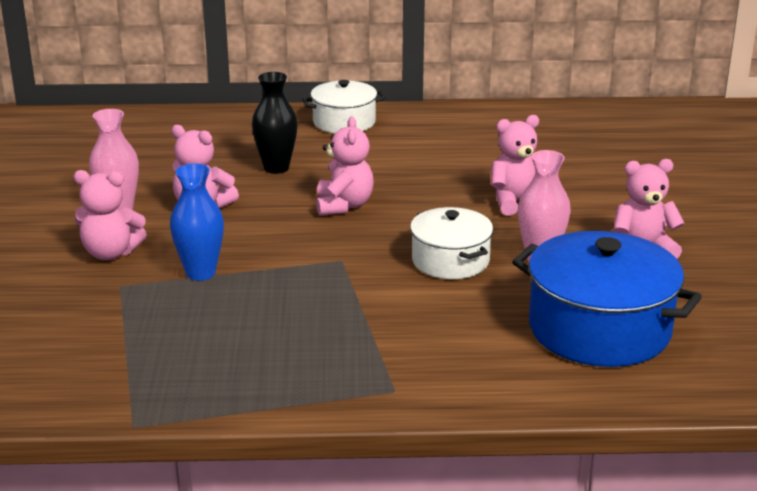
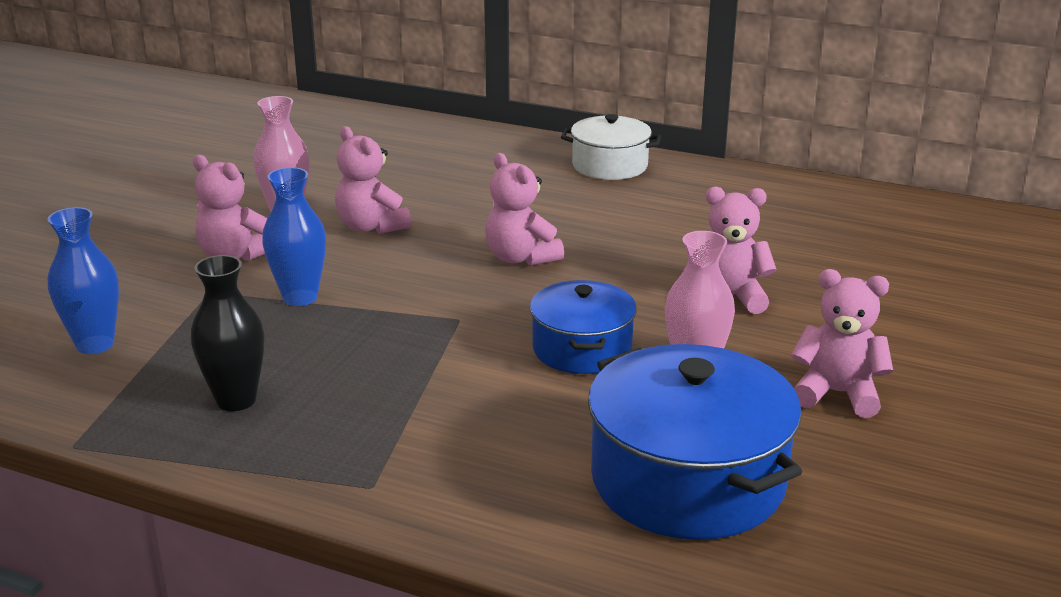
camera: 25 degrees right, 0 degrees up
(66, 348) = (95, 344): none -> blue vase
(276, 168) = (488, 201): black vase -> black vase (236, 400)
(344, 205) = (521, 258): pink teddy bear -> pink teddy bear turned 120 degrees clockwise
(450, 261) = (582, 349): white pot -> blue pot

